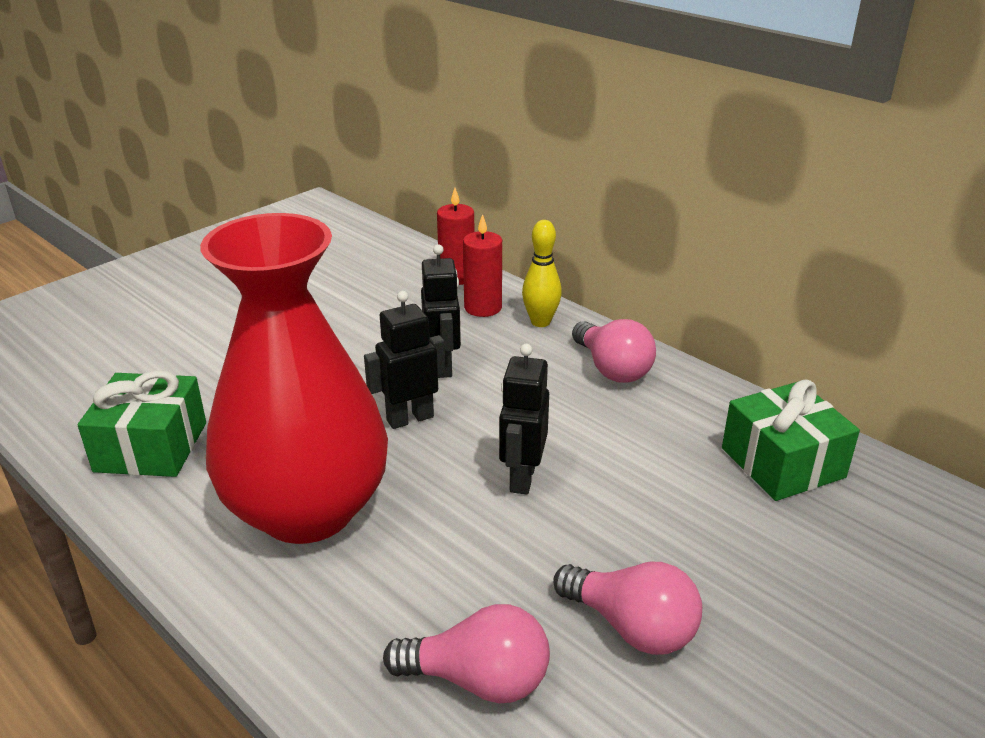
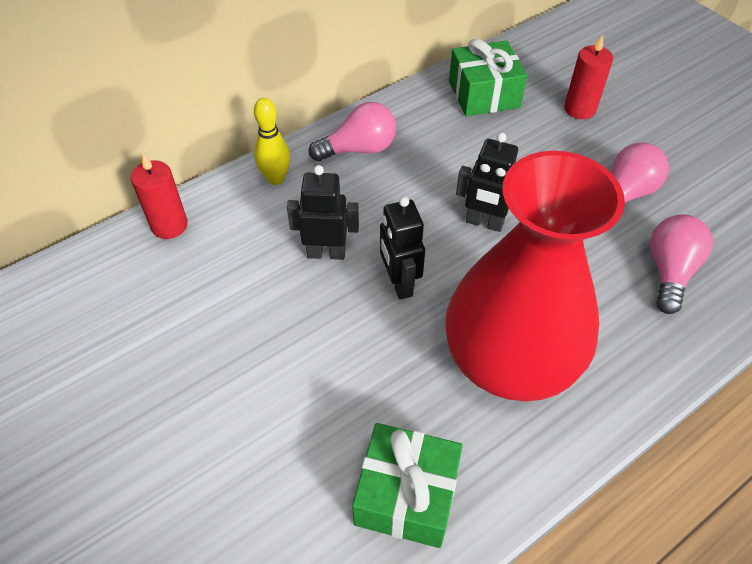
camera: 80 degrees left, 20 degrees up
(483, 308) = (236, 213): red candle -> red candle (579, 109)

